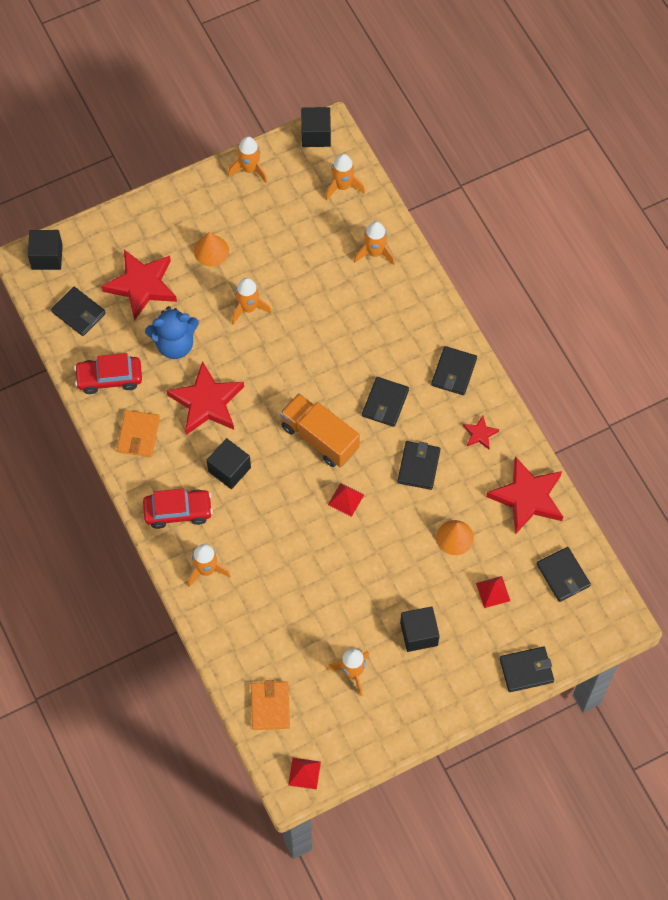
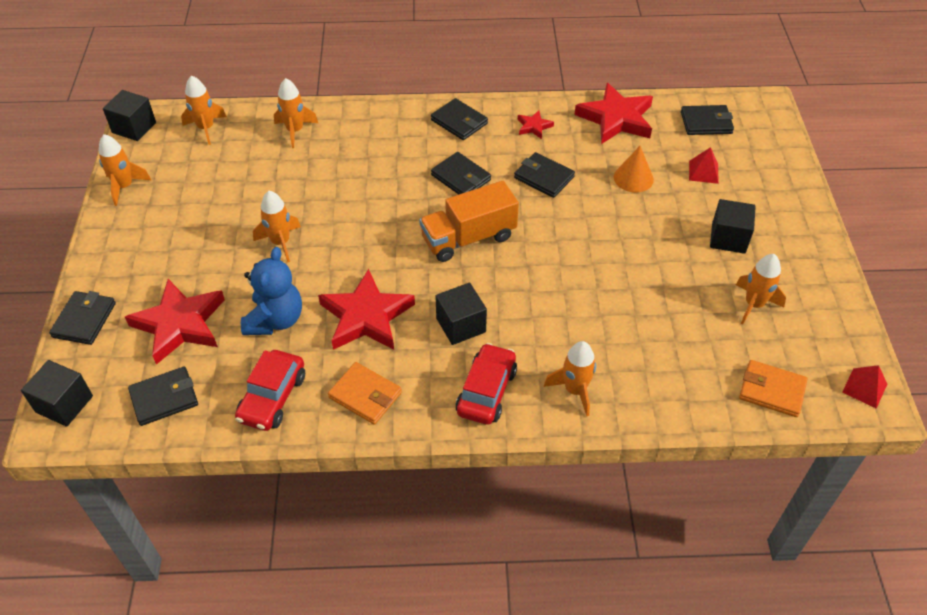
camera: 65 degrees left, 15 degrees down
(211, 251) = (189, 249): orange cone -> none
(346, 499) = (550, 242): red pyramid -> none
(526, 670) = (795, 177): black wallet -> black wallet (84, 320)

